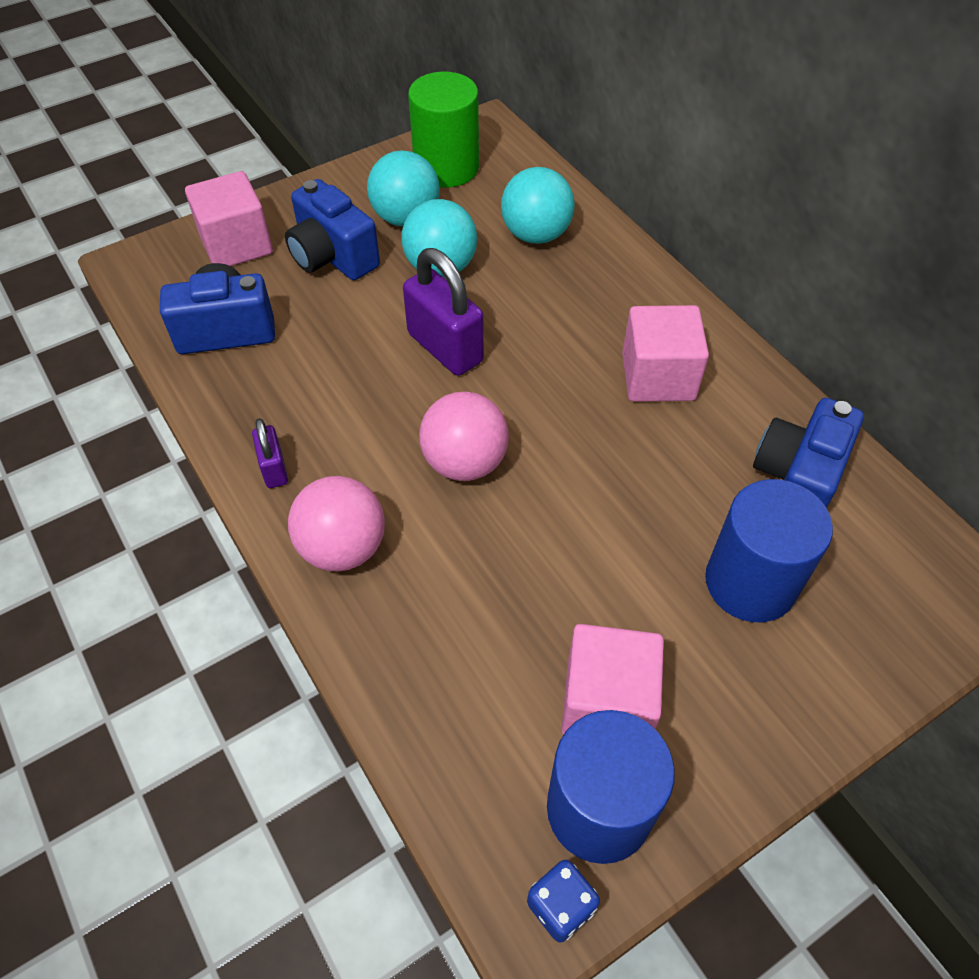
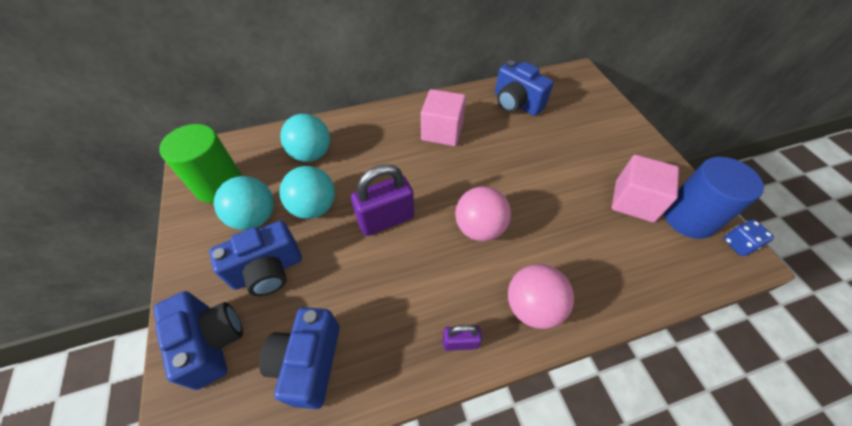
camera: 75 degrees left, 0 degrees up
(236, 244) = (212, 342): pink cube -> blue camera
(750, 582) = (570, 134): blue cylinder -> none

